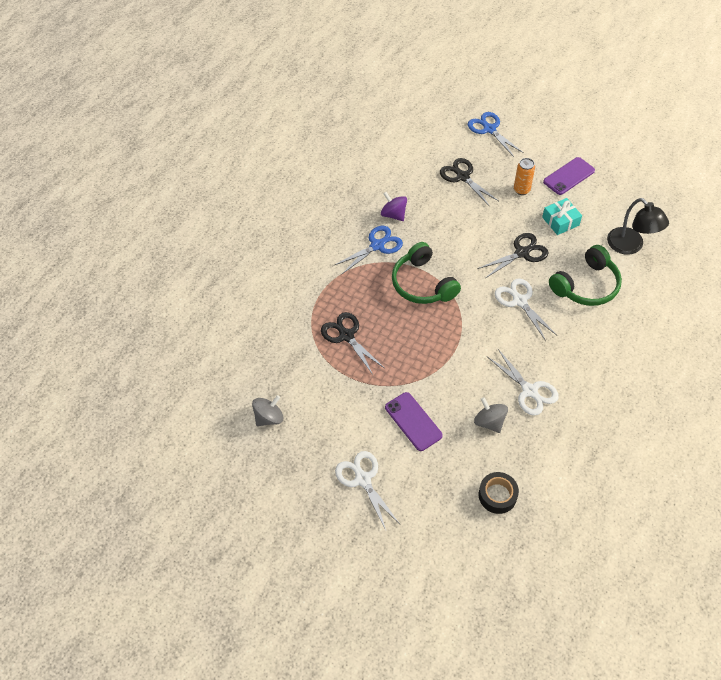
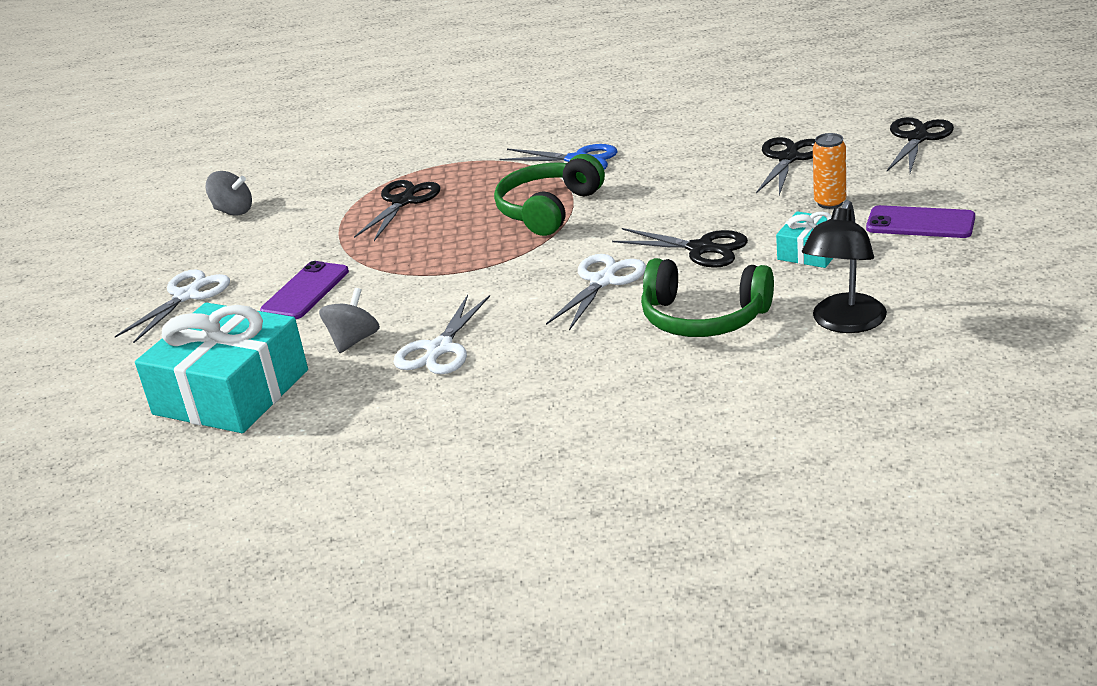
camera: 60 degrees right, 25 degrees down
(394, 214) = (647, 148): purple spinning top -> none
(489, 129) = (917, 138): blue scissors -> black scissors
(497, 495) = (231, 392): black tape -> turquoise gift

